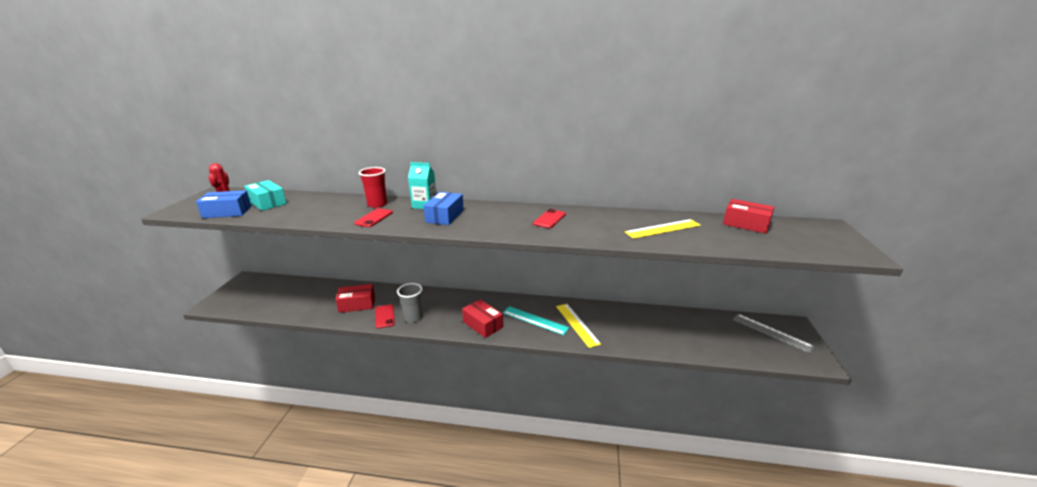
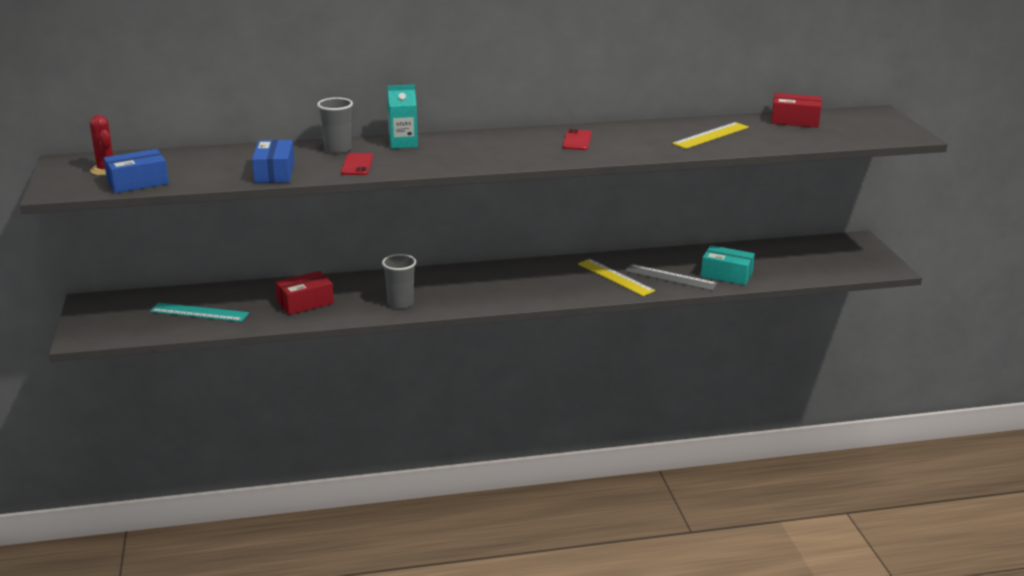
camera: 20 degrees left, 0 degrees up
(267, 202) = (175, 165): turquoise box -> turquoise box (726, 274)
(377, 204) = (337, 149): red cup -> grey cup
(384, 316) = (359, 308): red phone -> none
(445, 216) = (446, 152): blue box -> blue box (274, 172)
(483, 324) = (499, 296): red box -> none
(535, 320) = (561, 281): turquoise ruler -> turquoise ruler (199, 312)
(771, 332) = (836, 250): grey ruler -> grey ruler (670, 277)

